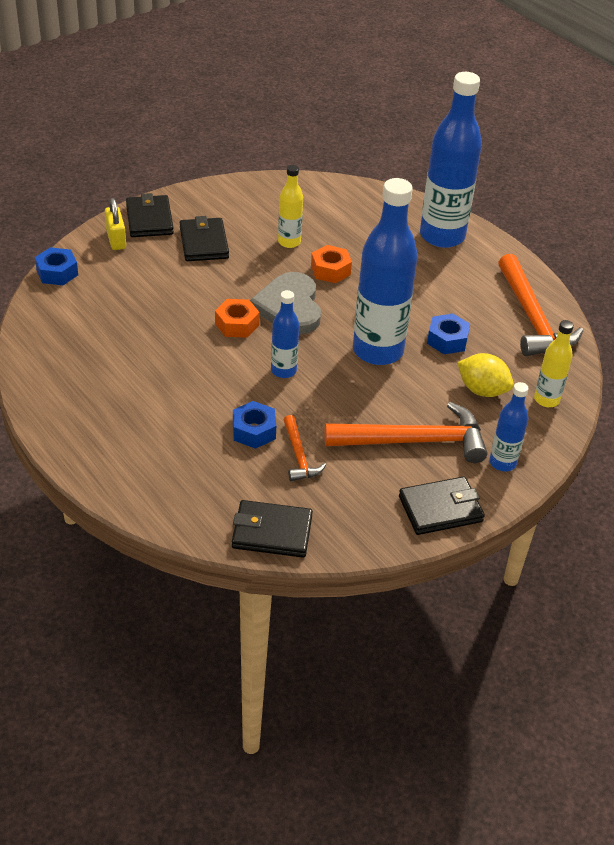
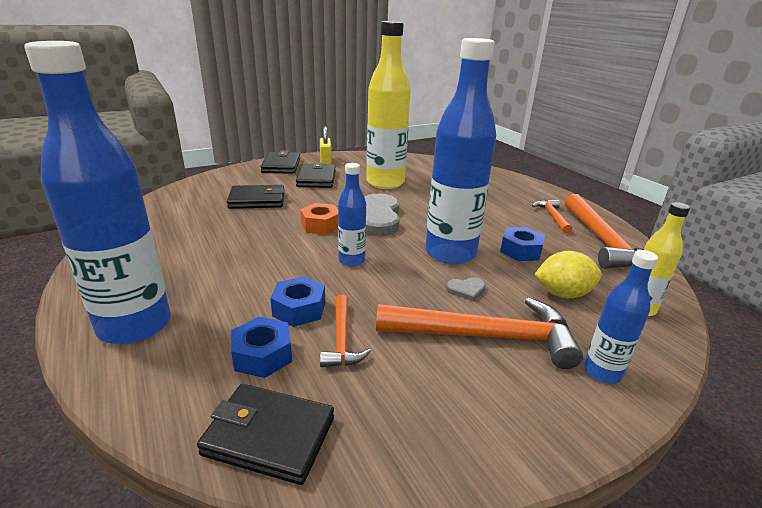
camera: 10 degrees right, 15 degrees down
(57, 272) = (189, 186): blue nut -> blue nut (263, 355)
(116, 239) = (249, 173): yellow padlock -> yellow padlock (325, 161)
(289, 242) = (385, 183): yellow bottle -> yellow bottle, size x2.04
(330, 270) = (415, 199): orange nut -> none
(396, 395) = (466, 290): none -> grey heart
(440, 509) = (521, 427): black wallet -> black wallet (257, 200)
(442, 236) = (512, 188): blue bottle -> blue bottle (135, 326)
(482, 390) = (562, 294): yellow lemon -> yellow lemon turned 45 degrees counterclockwise
(484, 284) = (552, 217): none -> orange hammer

